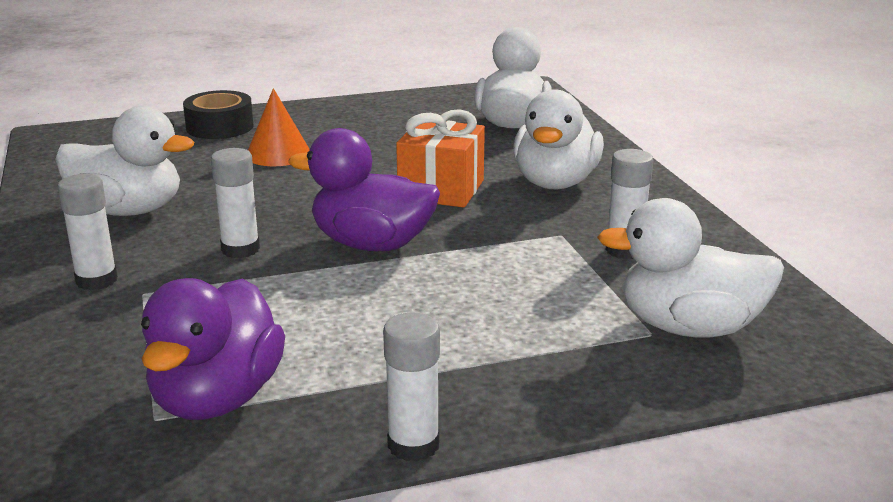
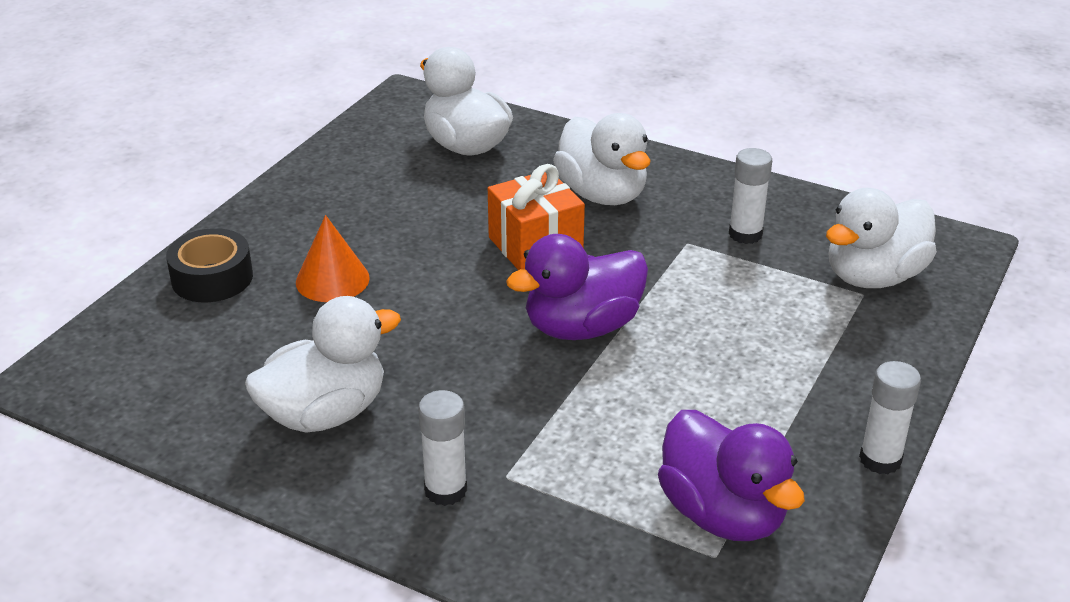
camera: 45 degrees left, 10 degrees up
(240, 249) = (497, 391): white glue stick -> none

